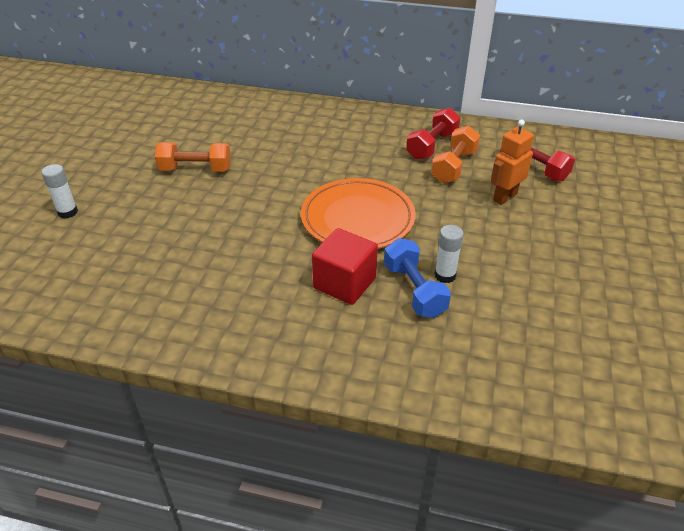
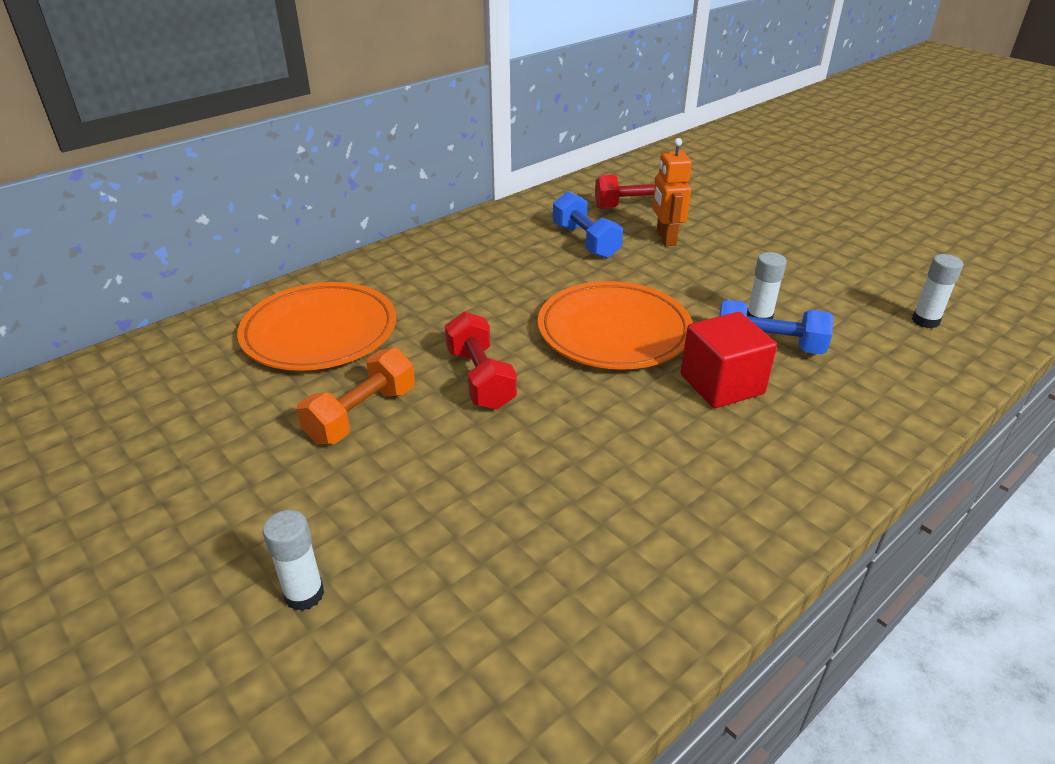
camera: 55 degrees left, 5 degrees down
(250, 125) = (320, 332): none -> orange plate
(432, 146) = (534, 237): red dumbbell -> red dumbbell (480, 378)
(454, 166) = (585, 241): orange dumbbell -> blue dumbbell
(548, 367) = (925, 321): none -> white glue stick

